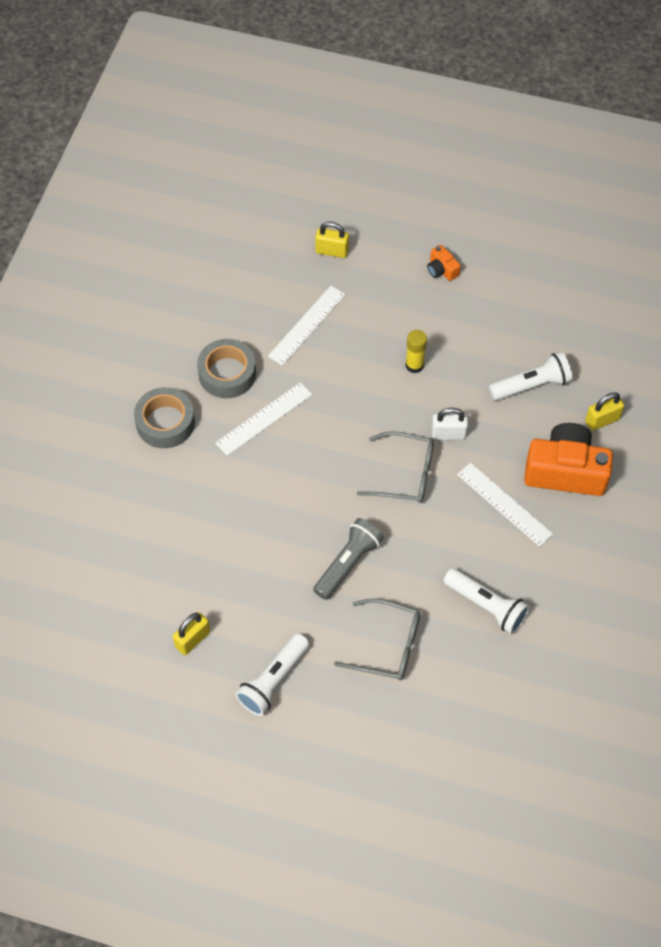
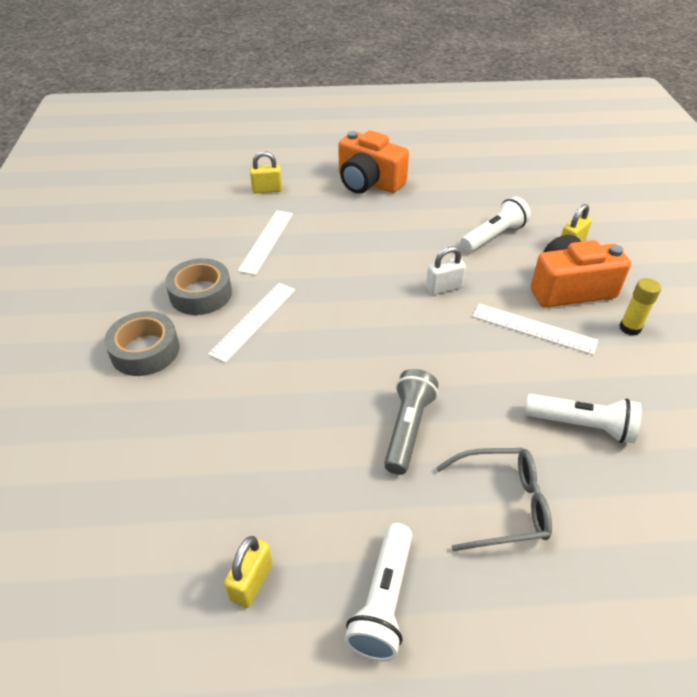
camera: 20 degrees left, 15 degrees down
(404, 474) = (421, 330): grey glasses -> none
(414, 365) = (382, 246): yellow glue stick -> yellow glue stick (630, 328)
(442, 270) = (368, 182): orange camera -> orange camera, size x2.25

